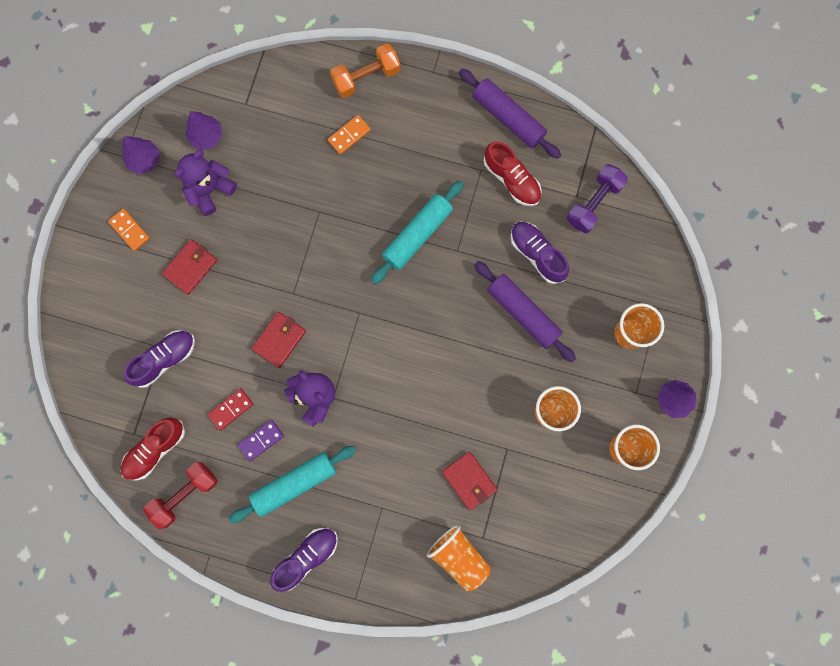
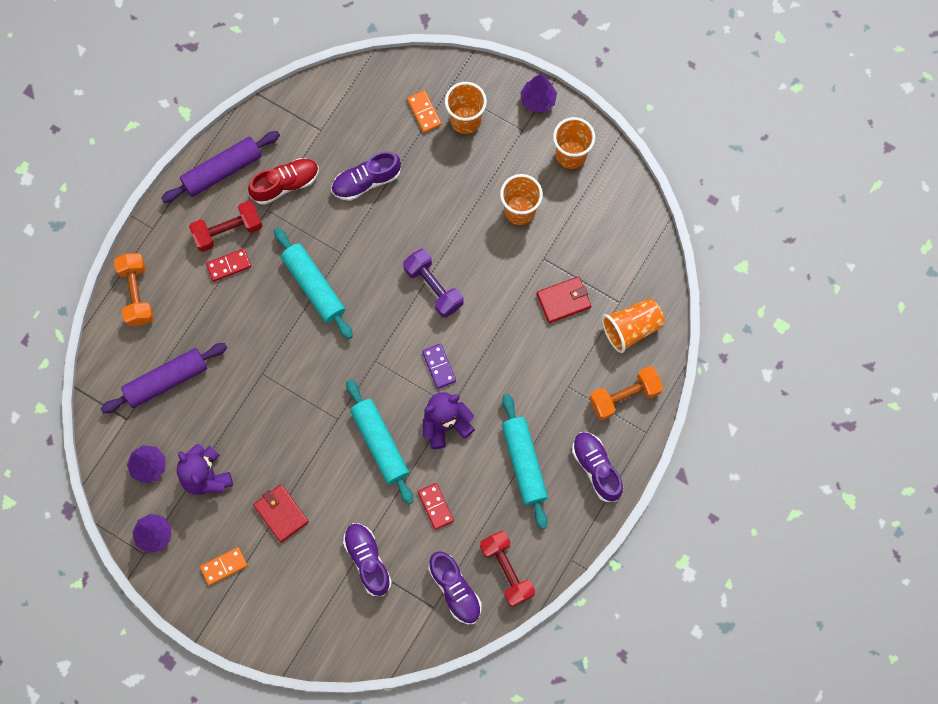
camera: 75 degrees left, 5 degrees down
(155, 449) = (455, 590): red shoe -> purple shoe
(261, 440) = (474, 484): purple domino -> purple domino (439, 366)
(279, 340) = (380, 443): red wallet -> turquoise rolling pin
(349, 135) = (192, 325): orange domino -> orange domino (424, 112)
(386, 568) = (624, 396): none -> orange dumbbell
(416, 151) = (228, 265): none -> red domino
(450, 140) = (228, 231): none -> red dumbbell
(523, 313) = (419, 209): purple rolling pin -> purple rolling pin (166, 380)
(594, 203) = (332, 116): purple dumbbell -> purple dumbbell (433, 287)

